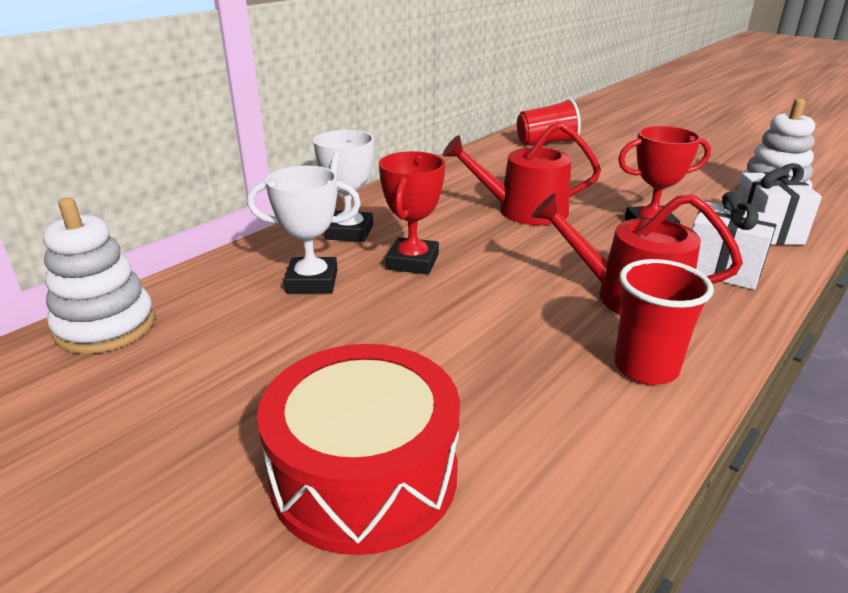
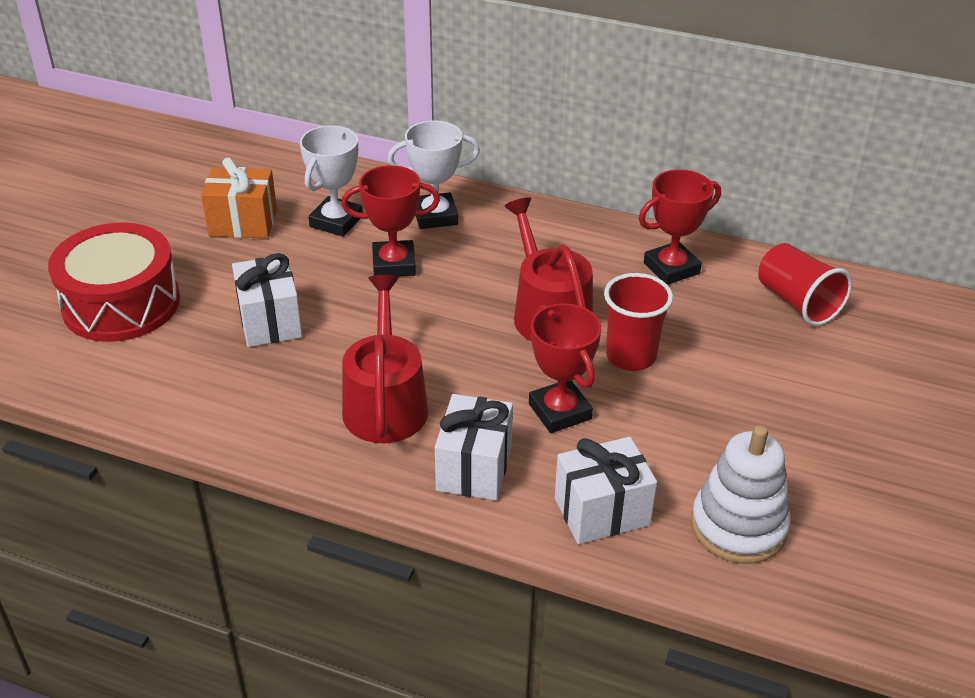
camera: 70 degrees right, 10 degrees up
(105, 326) = (240, 157): white stacking toy -> none
(257, 341) = (243, 223): none -> orange gift
(312, 281) = (336, 221): white trophy -> white trophy turned 45 degrees clockwise
(472, 346) = (270, 321): none -> white gift
(489, 165) = (671, 268): none -> red trophy
(645, 368) = (269, 417): red cup -> red cup (631, 356)

